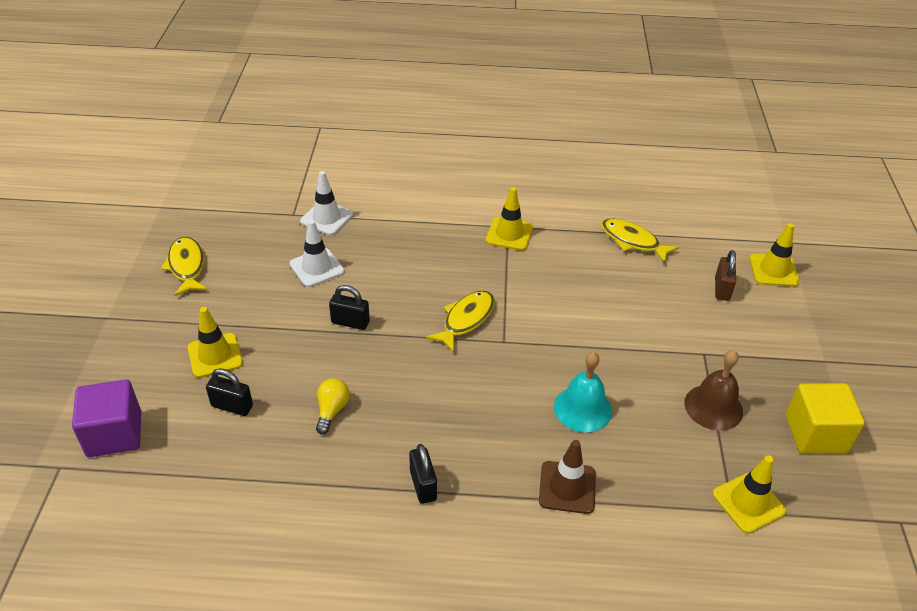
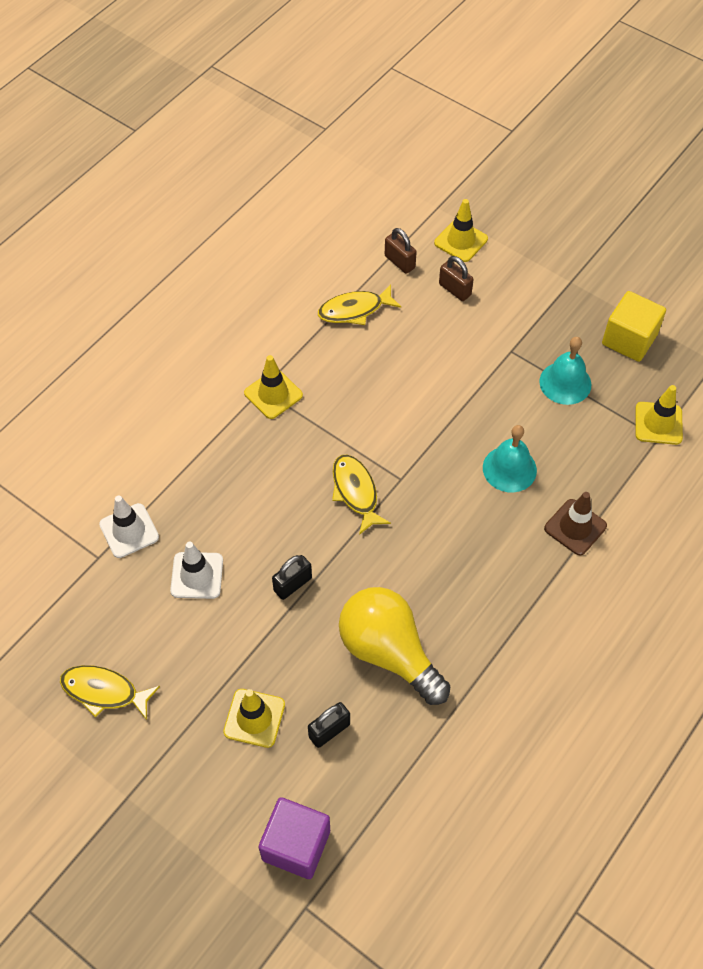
camera: 55 degrees left, 15 degrees up
(332, 410) = (389, 652): yellow light bulb -> yellow light bulb, size x2.31
(423, 485) = (511, 624): black padlock -> none
(708, 245) = (399, 262): none -> brown padlock
(713, 407) = (565, 383): brown bell -> turquoise bell

